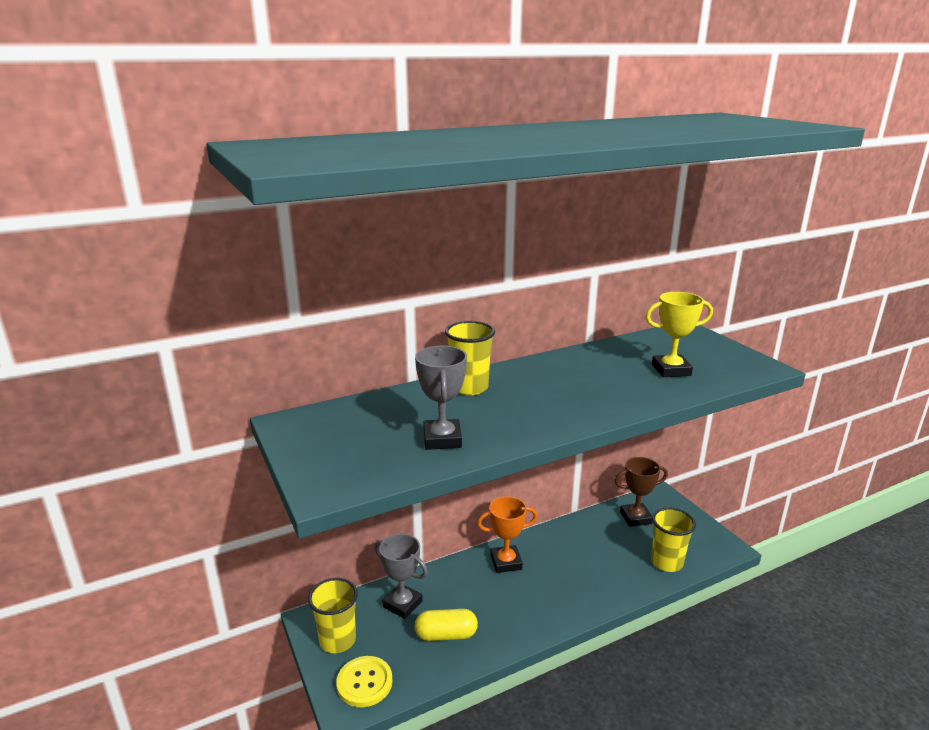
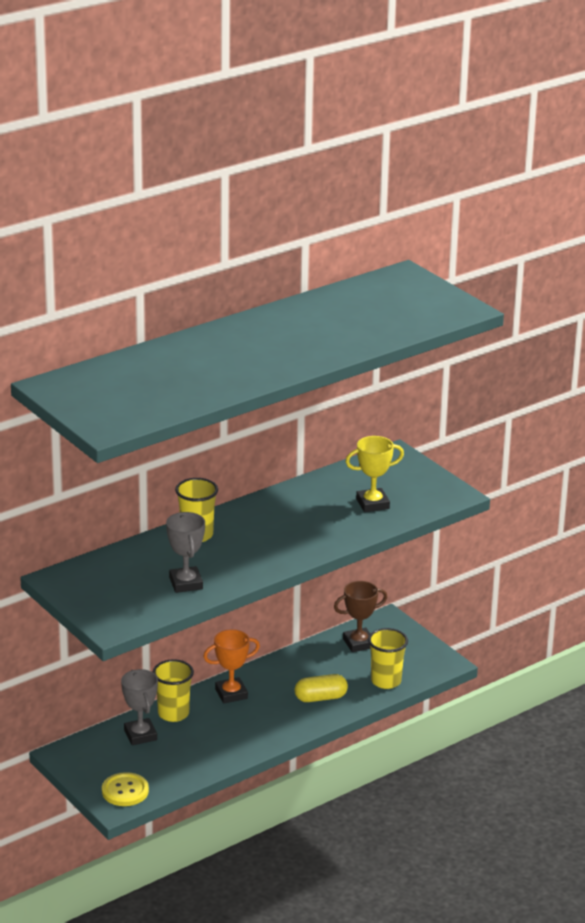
camera: 10 degrees left, 5 degrees up
(337, 640) = (91, 766): yellow cup -> yellow cup (173, 714)
(402, 604) = (140, 735): grey trophy -> grey trophy turned 45 degrees clockwise
(446, 635) = (186, 754): yellow capsule -> yellow capsule (320, 698)

